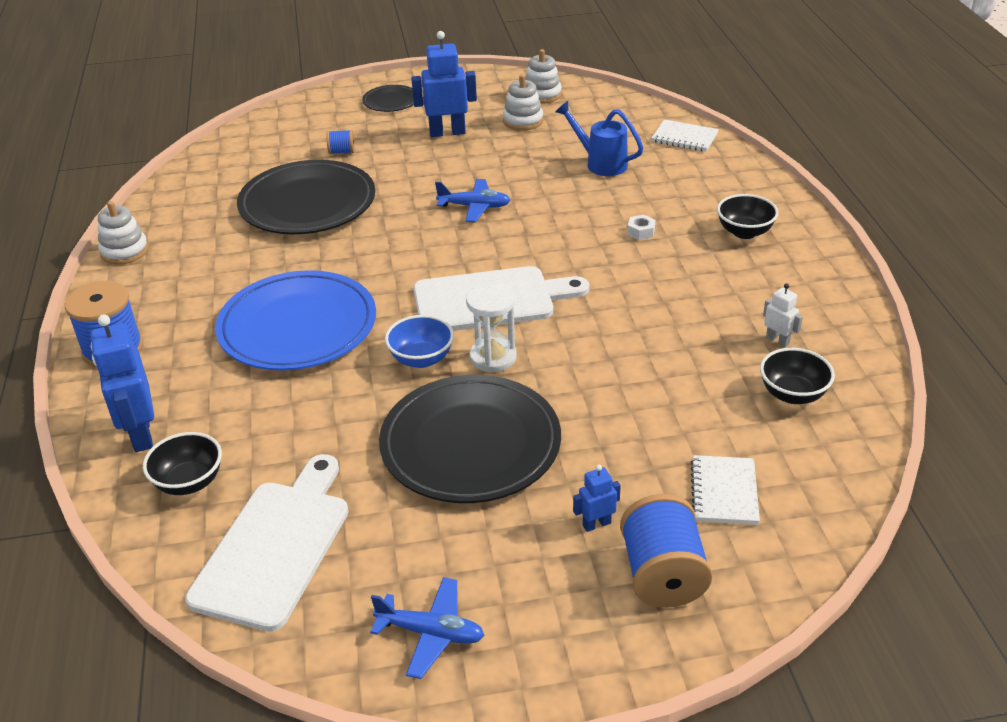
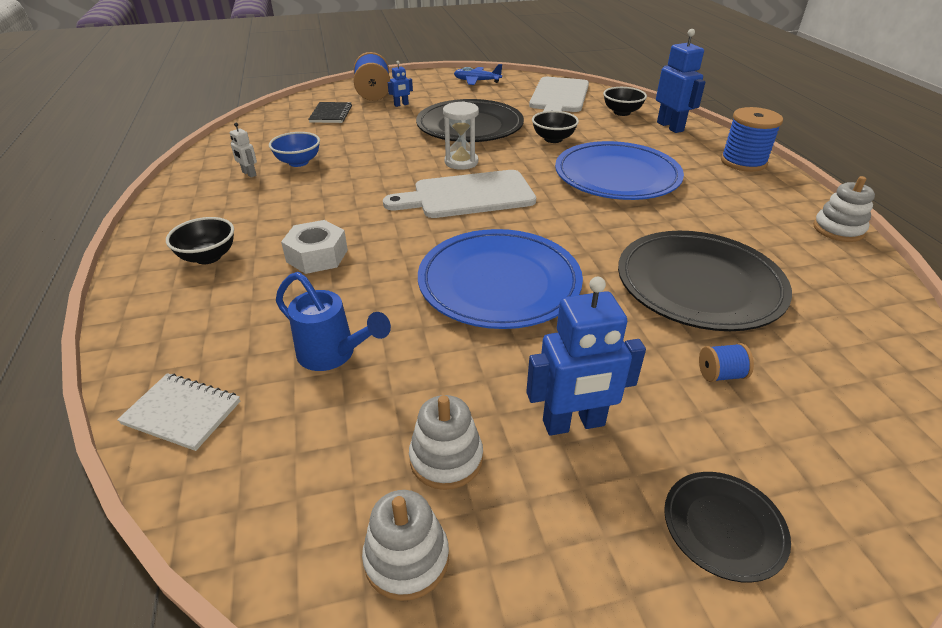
camera: 175 degrees right, 0 degrees up
(421, 359) = (512, 160): blue bowl -> blue bowl (298, 162)
(474, 207) = (499, 283): blue plane -> blue plate
(641, 232) = (317, 256): white nut -> white nut, size x1.96
(724, 492) = (331, 114): white notebook -> black notebook
(792, 394) = (262, 148): black bowl -> black bowl (553, 139)

